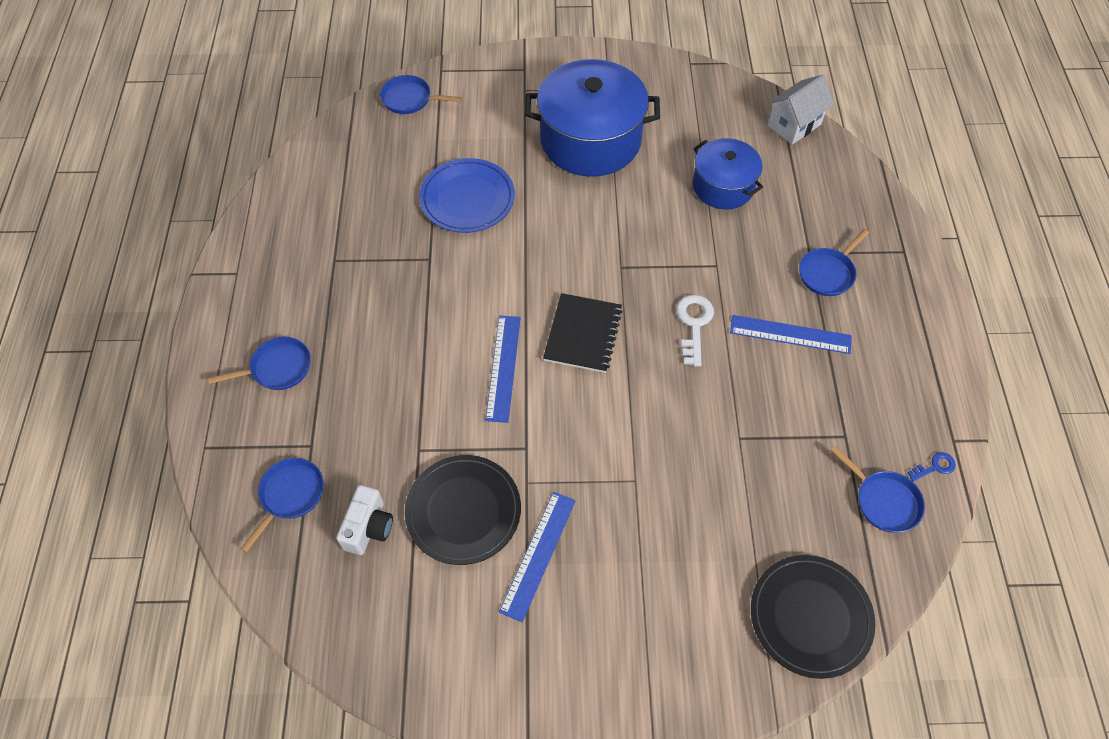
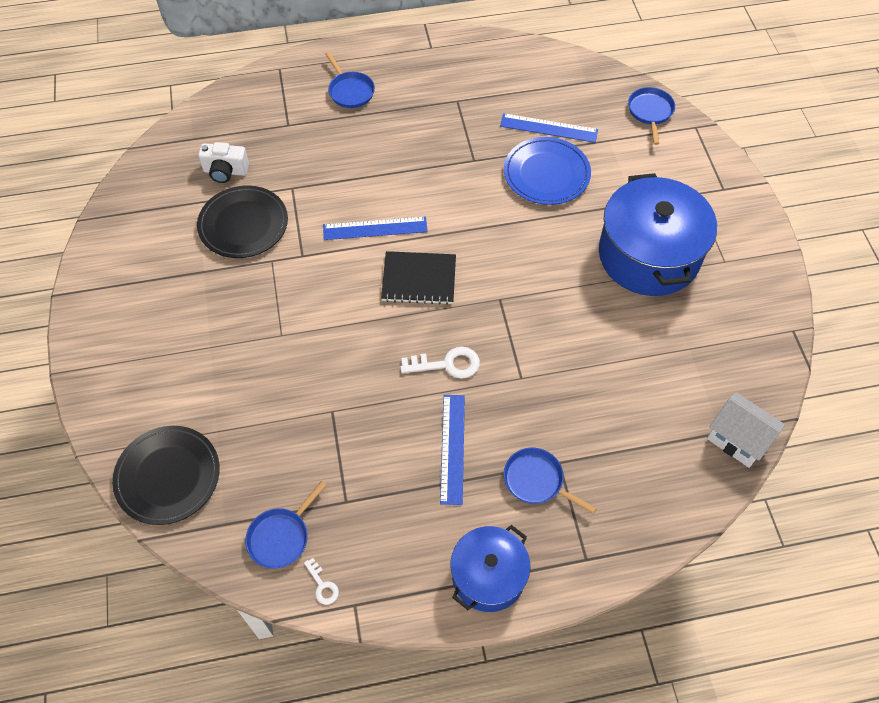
camera: 80 degrees right, 0 degrees up
(290, 496) = (246, 122): blue pan -> none
(538, 554) = (211, 277): blue ruler -> blue ruler (548, 128)
(723, 186) = (624, 376): blue pot -> blue pot (488, 576)
(935, 467) = (322, 585): blue key -> white key

